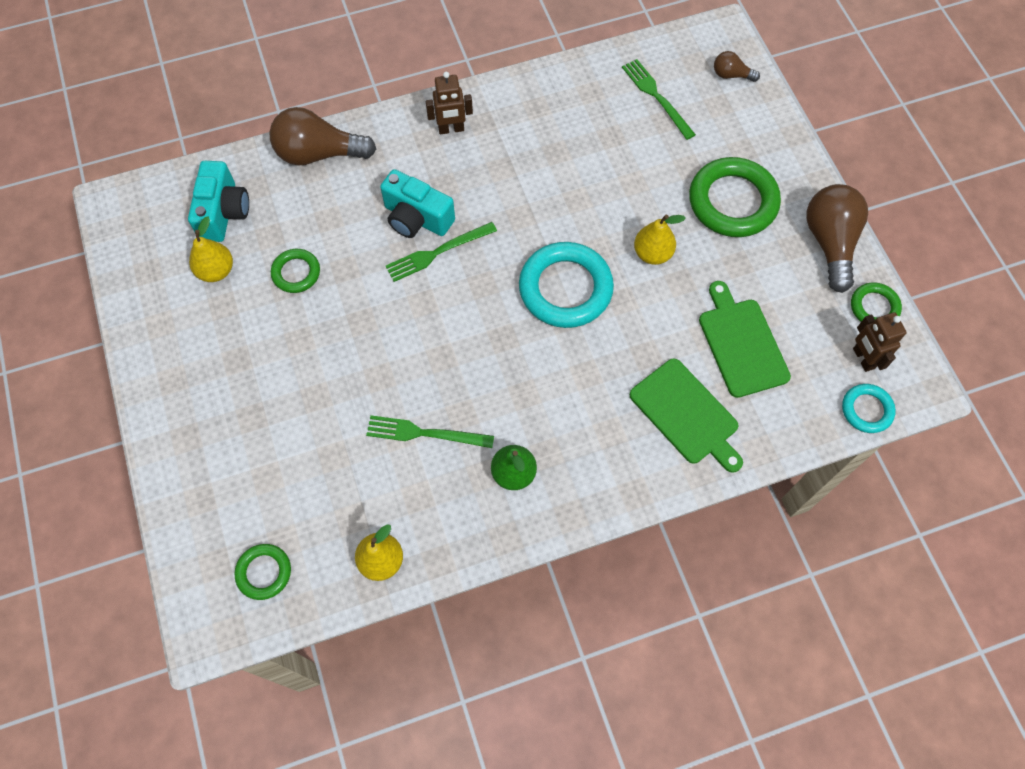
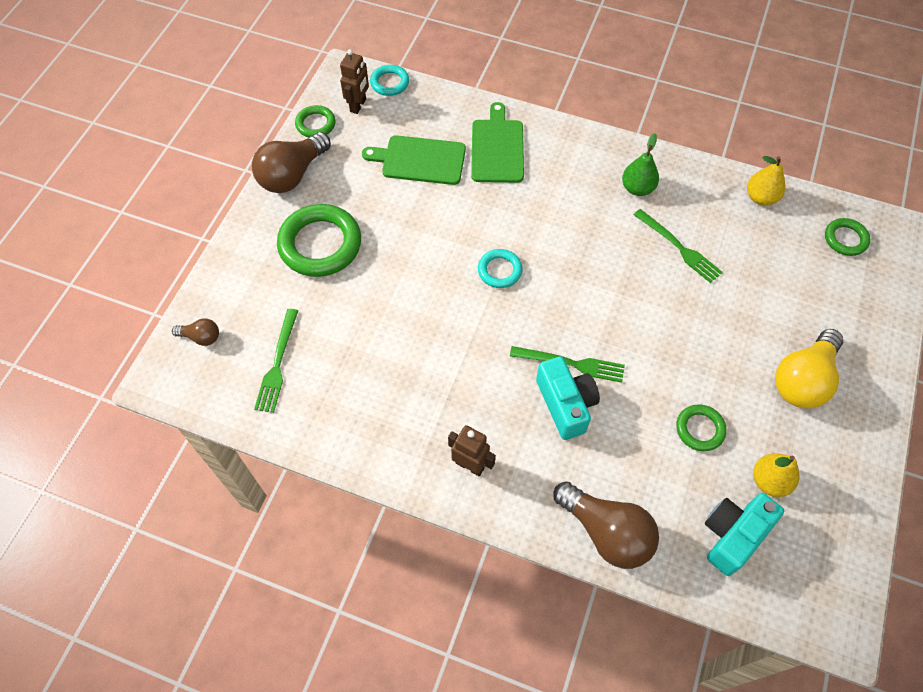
camera: 140 degrees left, 5 degrees down
(231, 378) = (803, 380): none -> yellow light bulb
(565, 288) = (499, 270): turquoise ring -> turquoise ring, size x0.53
(652, 253) = (415, 250): yellow pear -> none
(731, 75) = (201, 337): brown light bulb -> brown light bulb turned 45 degrees counterclockwise
(741, 344) = (420, 160): green cutting board -> green cutting board turned 75 degrees clockwise

